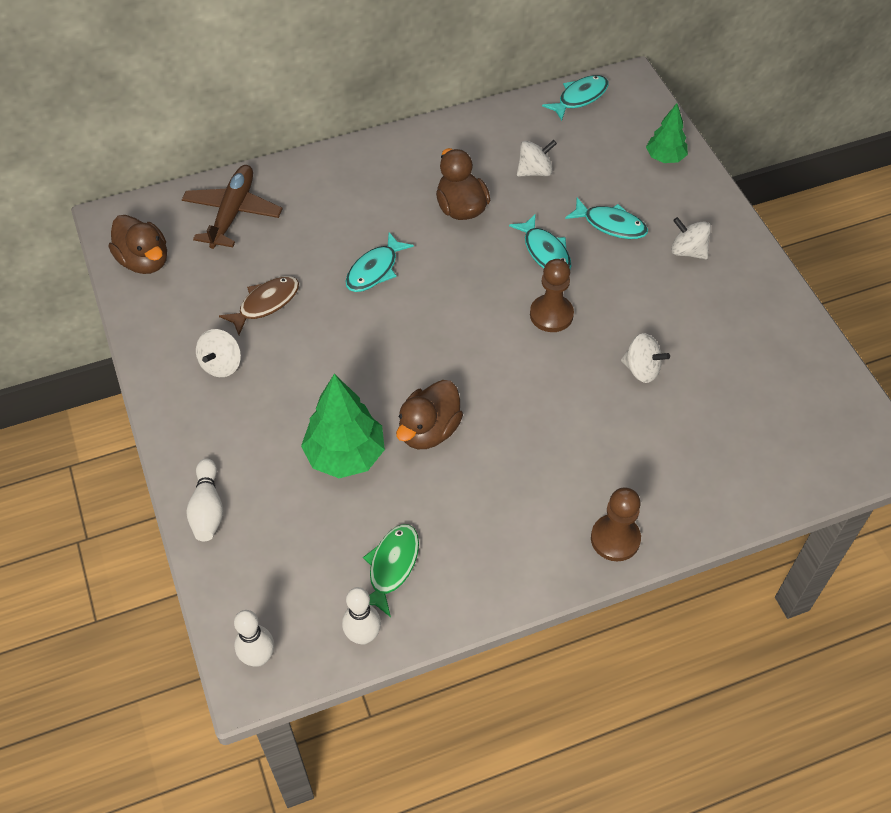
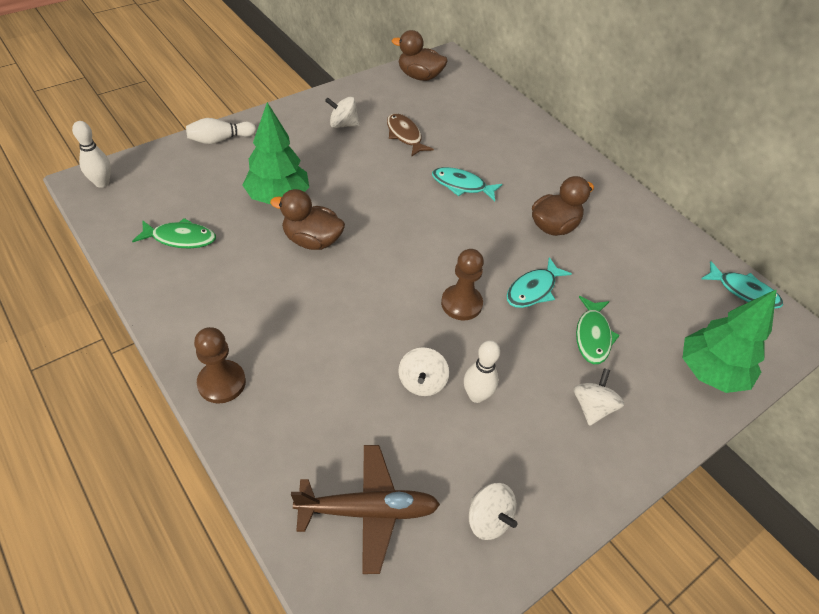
camera: 70 degrees right, 5 degrees down
(144, 261) = (419, 76): brown duck -> brown duck turned 75 degrees clockwise
(232, 213) = (481, 106): brown plane -> brown plane (367, 511)
(266, 304) = (405, 135): brown fish -> brown fish turned 150 degrees counterclockwise
(363, 635) = (119, 232): white bowling pin -> white bowling pin (476, 395)
(535, 171) = (626, 270): white spinning top -> white spinning top (488, 519)
(611, 225) = (592, 336): turquoise fish -> green fish
(665, 158) = (710, 372): green tree -> green tree, size x1.65

